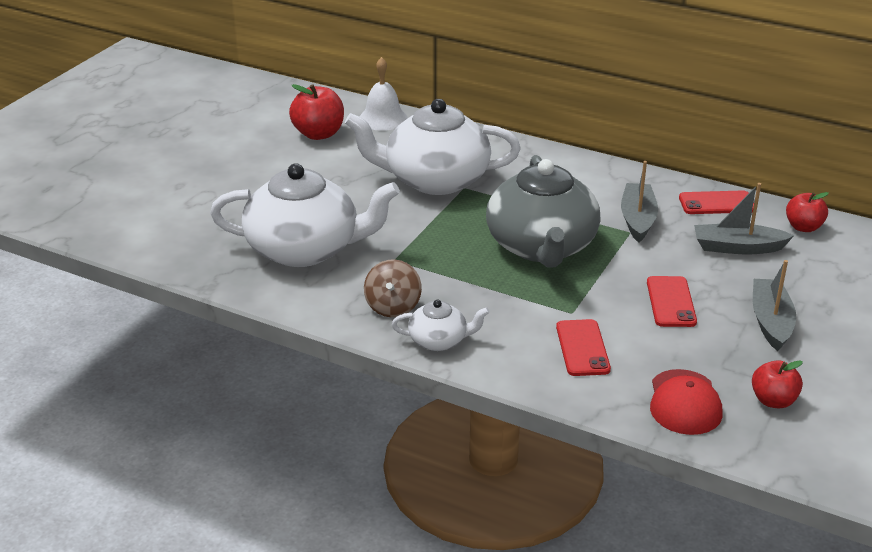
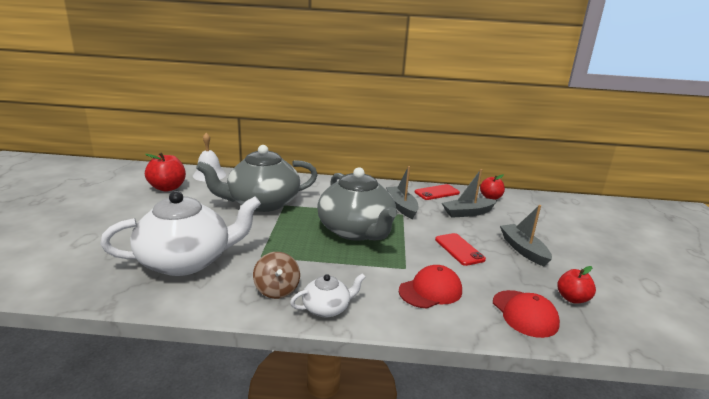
camera: 25 degrees left, 10 degrees down
(434, 180) = (262, 203): white teapot -> grey teapot
(582, 348) = (430, 291): red phone -> red cap

